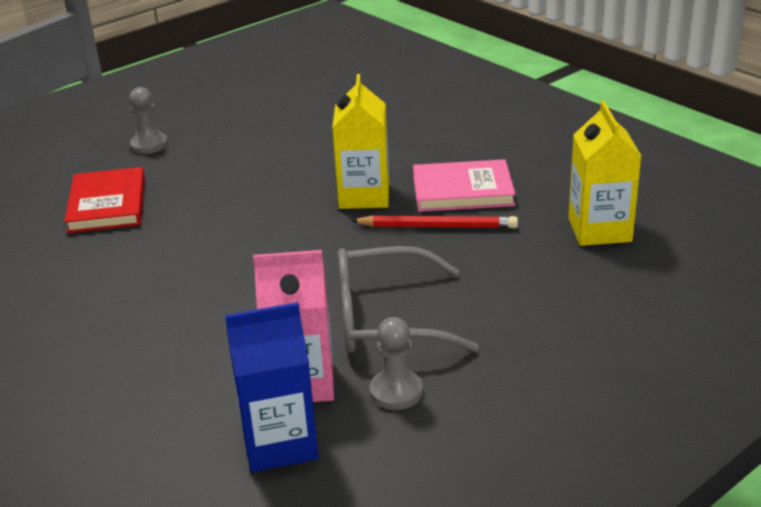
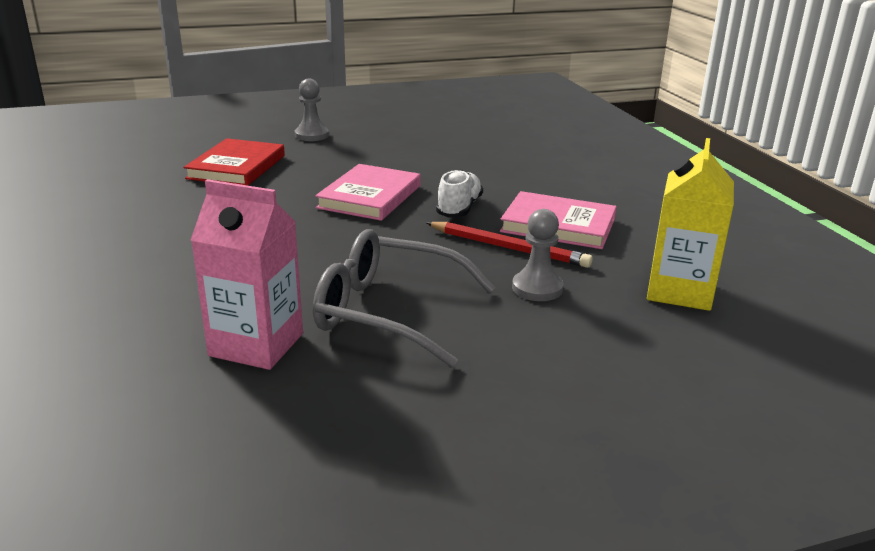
camera: 20 degrees right, 5 degrees down
(272, 205) = (370, 197): none -> pink book
(279, 443) = (182, 393): blue carton -> none
(364, 196) = (459, 208): yellow carton -> white shoe
(396, 392) = (338, 381): grey pawn -> grey pawn (537, 288)

